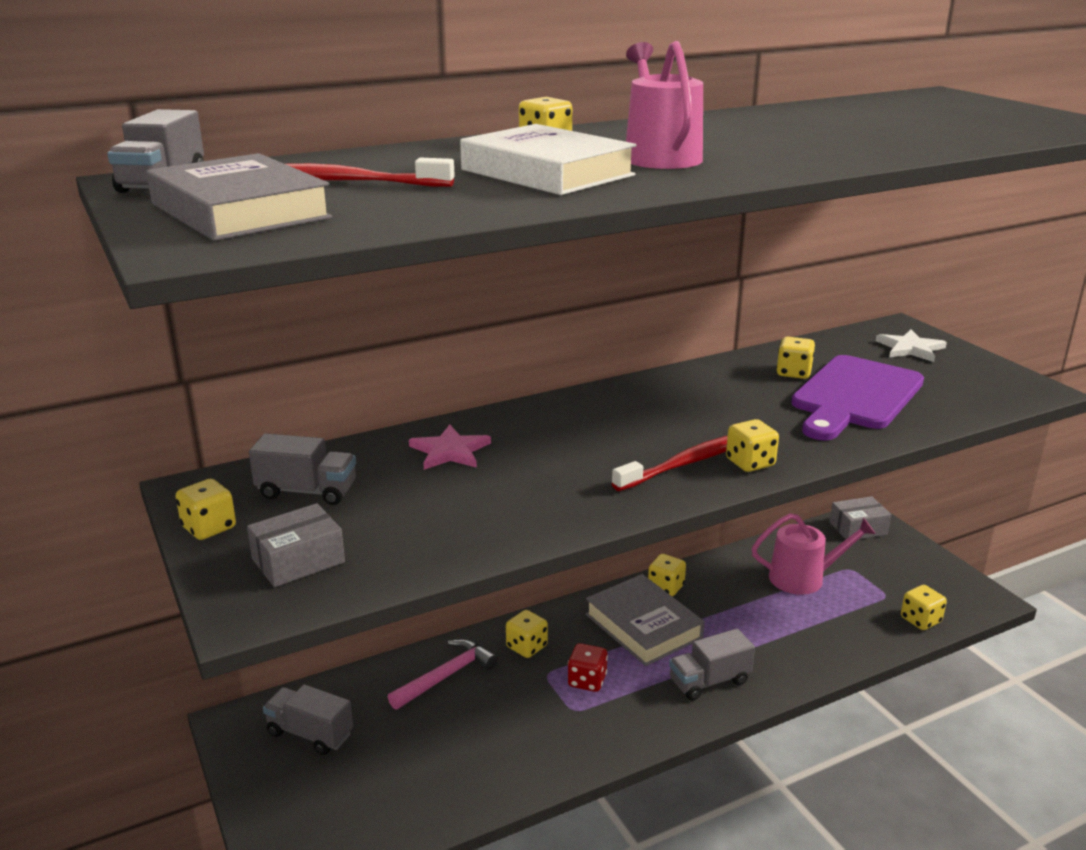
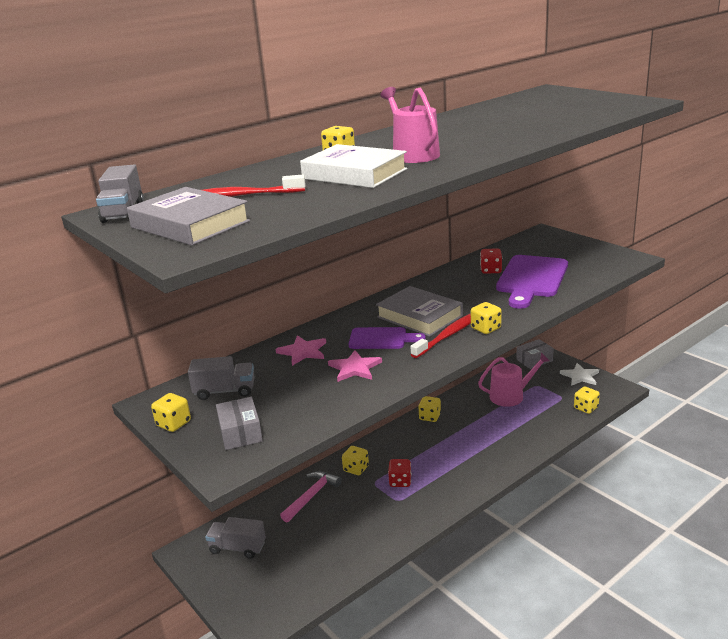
camera: 10 degrees left, 0 degrees up
(298, 560) = (240, 433): grey box -> grey box turned 60 degrees counterclockwise
(517, 490) = (355, 368): none -> pink star
(577, 451) = (381, 339): none -> purple cutting board
(643, 626) = (424, 442): grey book -> grey book (419, 316)
(709, 681) = (474, 467): grey truck -> none
(793, 373) = (491, 270): yellow dice -> red dice
(910, 348) = (553, 245): white star -> white star (580, 376)

